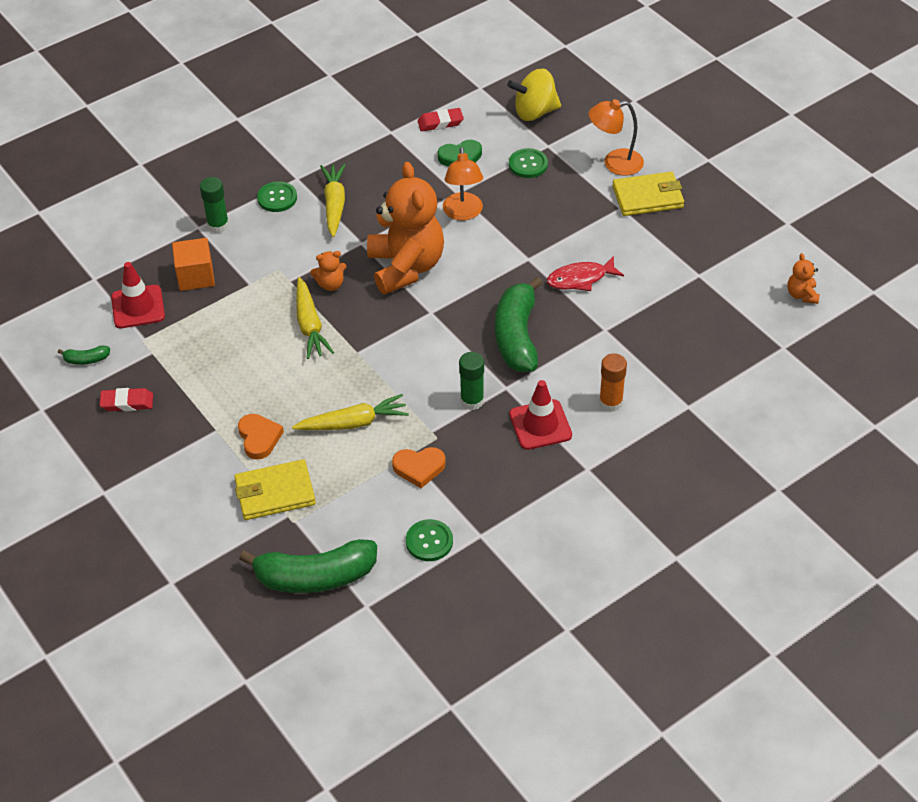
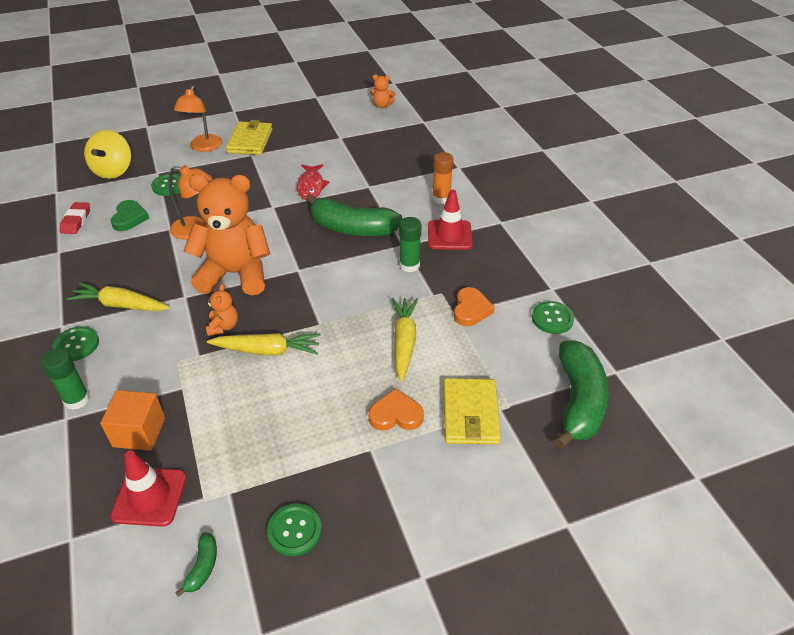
camera: 75 degrees left, 5 degrees down
(127, 402) = (294, 530): red eraser -> green button

